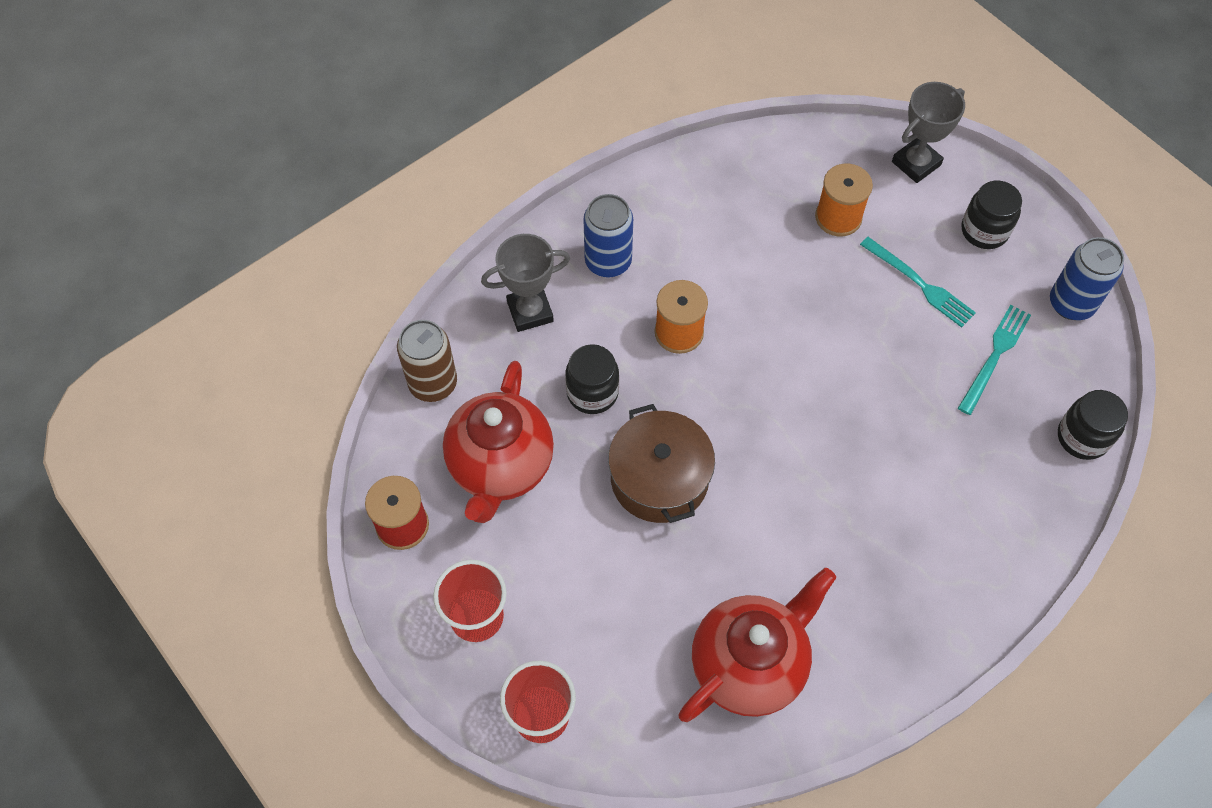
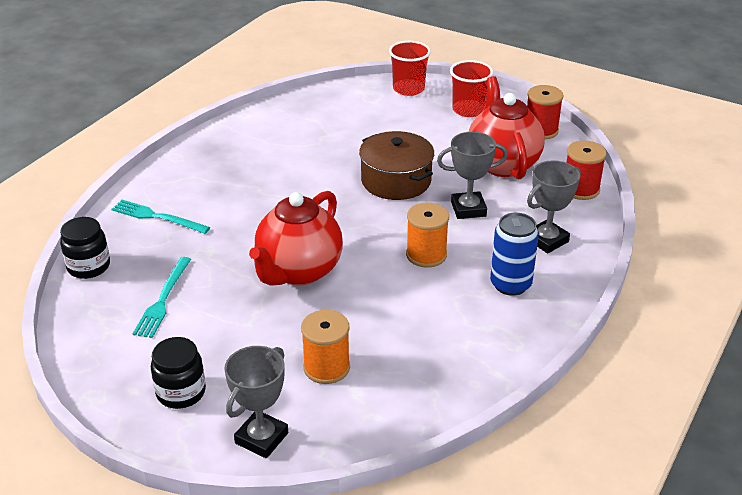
camera: 160 degrees right, 25 degrees down
(433, 383) = (580, 189): brown can -> red spool
(592, 393) = (468, 209): black jar -> grey trophy
(749, 665) = (302, 125): red teapot -> red teapot (298, 271)
(919, 284) = (237, 334): turquoise fork -> turquoise fork (157, 217)
(1071, 303) = (94, 353): blue can -> none

